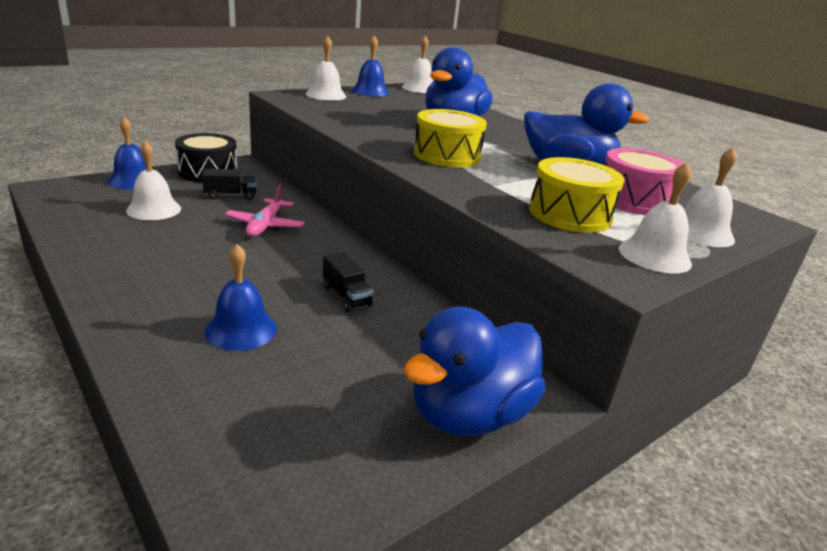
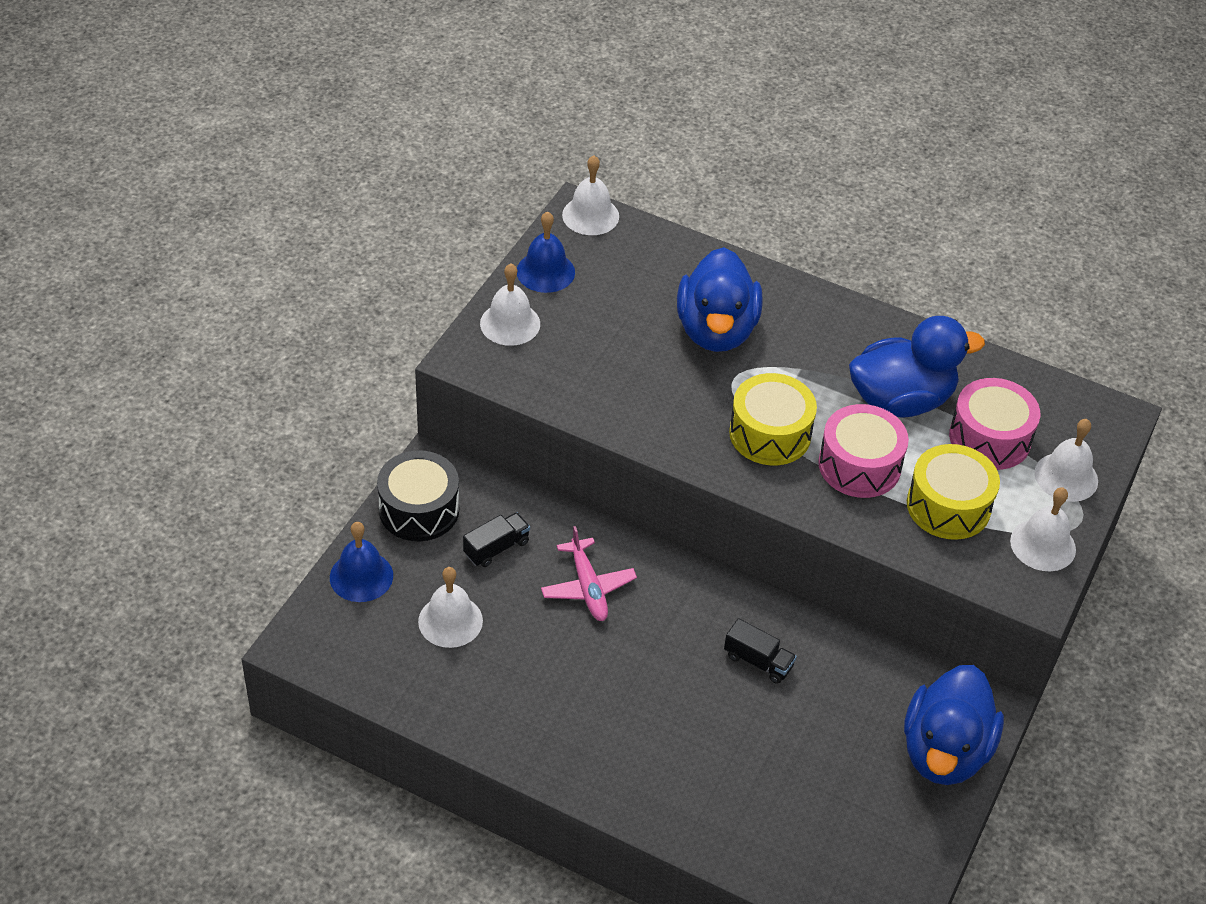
camera: 25 degrees left, 20 degrees up
(241, 329) = (711, 751): blue bell -> none
(505, 181) = (859, 465): none -> pink drum

